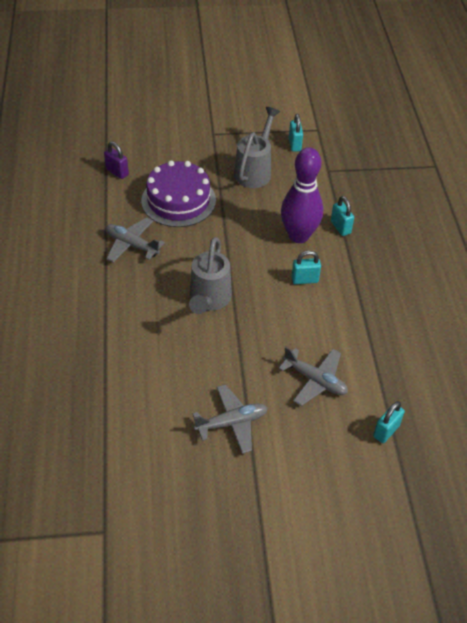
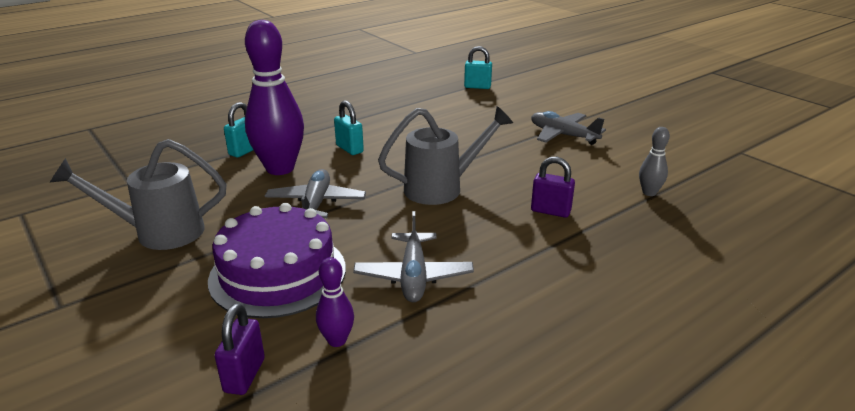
camera: 120 degrees left, 20 degrees down
(109, 407) = (649, 193): none -> grey bowling pin
(112, 202) = (337, 340): none -> purple bowling pin
(136, 336) = (550, 211): none -> purple padlock
(294, 144) = (71, 220): turquoise padlock -> none
(315, 380) = (468, 117): grey plane -> grey plane (316, 204)

